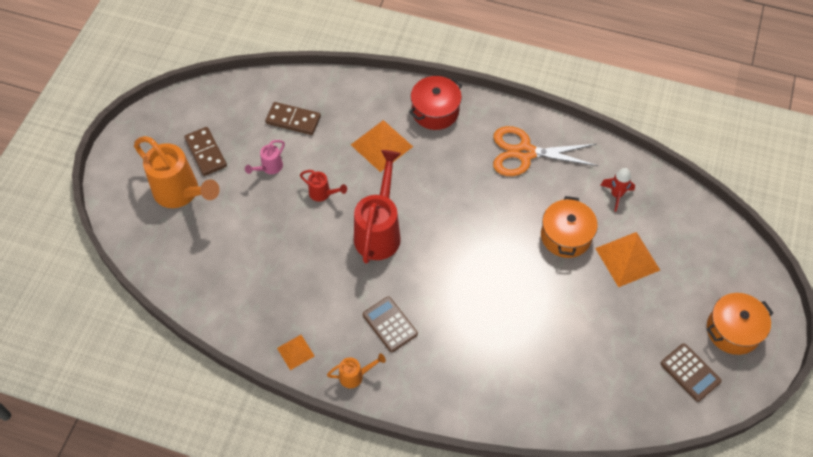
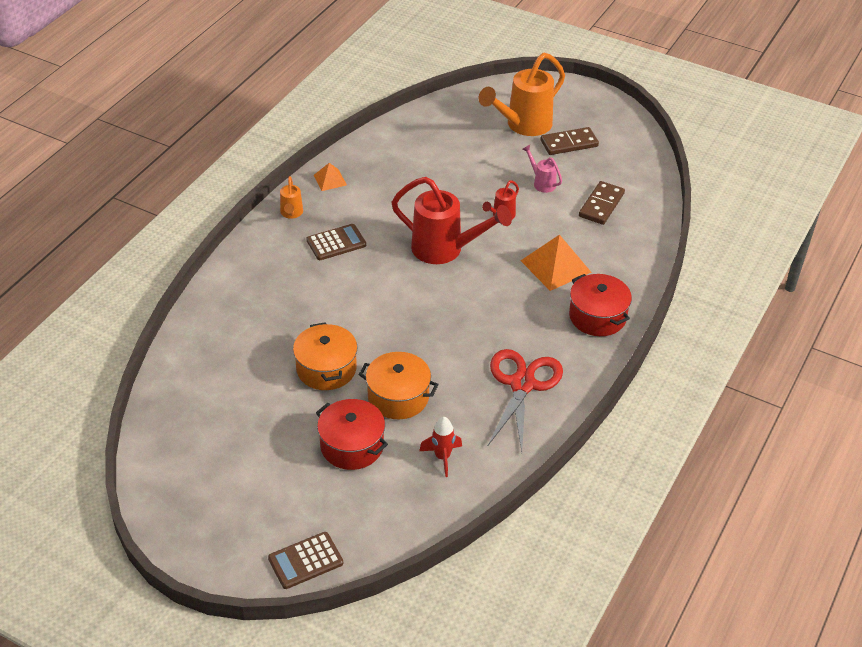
camera: 100 degrees right, 15 degrees down
(525, 153) = (522, 384): orange scissors -> red scissors
(627, 259) = (352, 446): orange pyramid -> red pot
(690, 372) = (193, 465): brown calculator -> brown calculator (305, 561)
(733, 330) = (227, 522): orange pot -> orange pot (326, 369)

